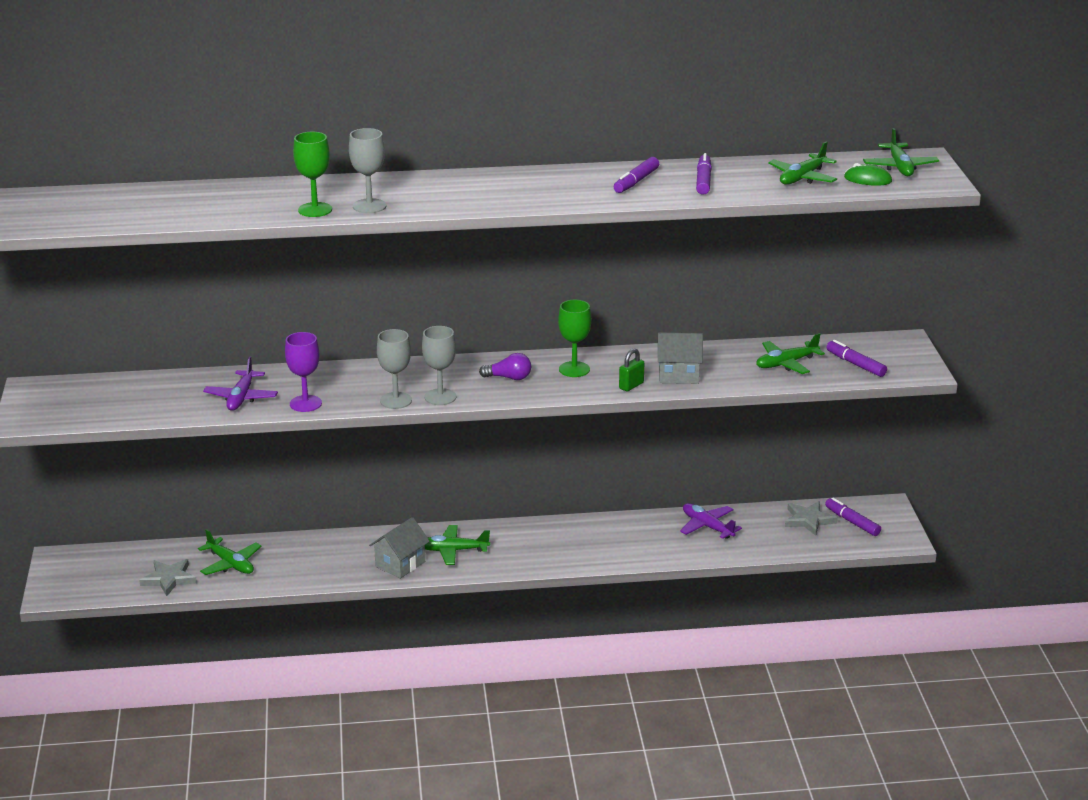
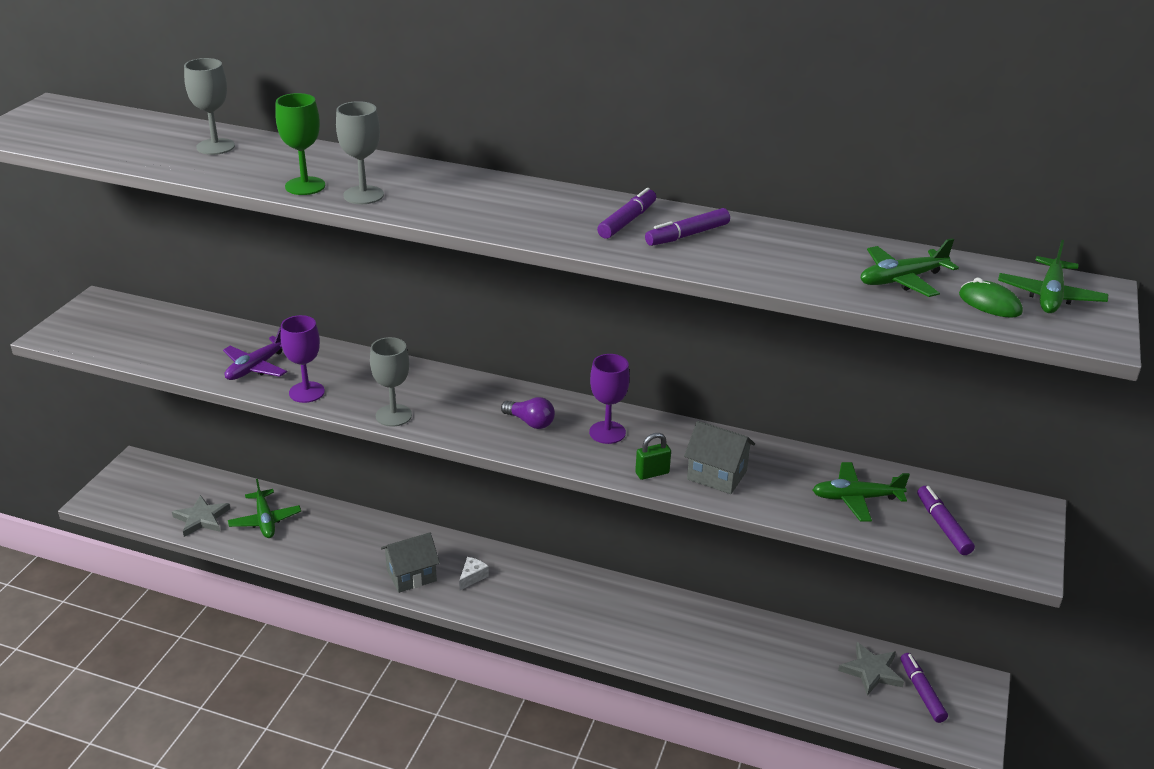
camera: 25 degrees right, 5 degrees up
(440, 397) = (440, 425): grey goblet -> grey goblet (215, 147)
(453, 550) = (472, 577): green plane -> white cheese
(574, 369) = (607, 432): green goblet -> purple goblet
(703, 181) = (770, 253): purple marker -> purple marker (627, 221)
(707, 526) = (751, 639): purple plane -> none

